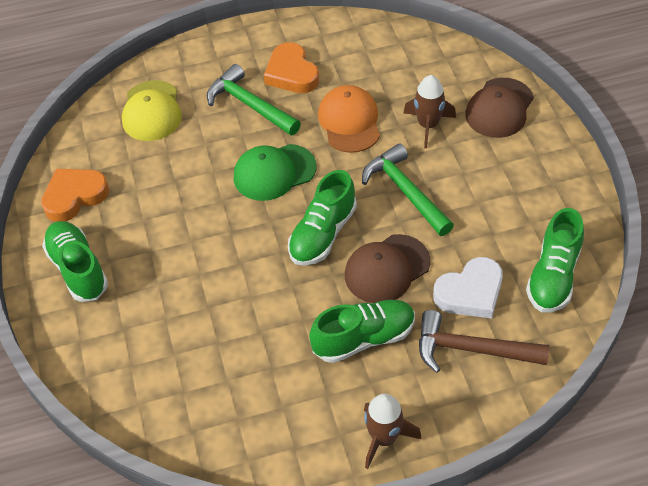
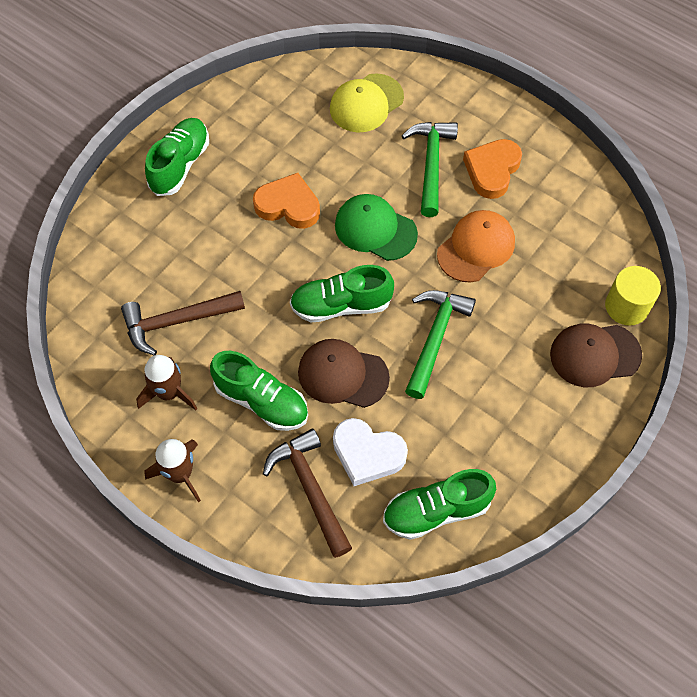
camera: 50 degrees right, 10 degrees up
(74, 196) = (243, 114): orange heart -> orange heart (288, 205)
(233, 359) = (177, 322): none -> brown hammer
(428, 125) = (524, 310): brown rocket -> brown rocket (169, 393)
(475, 68) = (626, 306): none -> yellow cylinder

